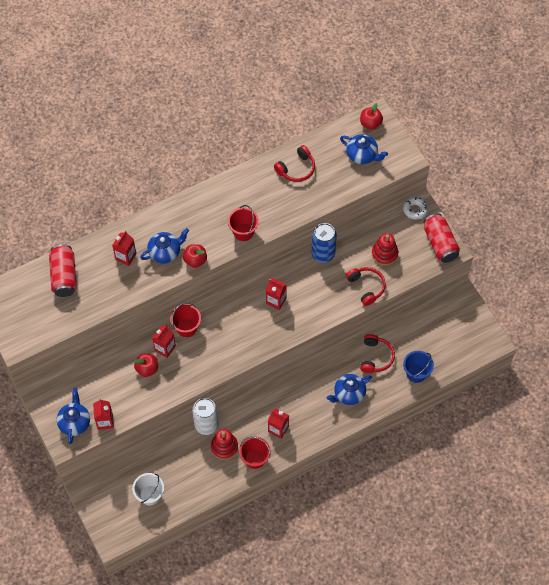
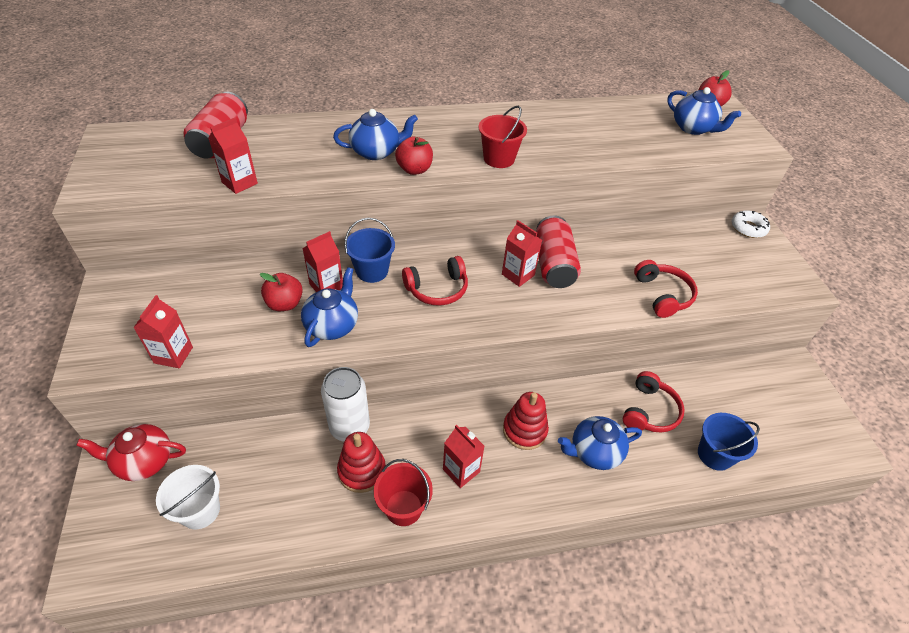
camera: 15 degrees right, 15 degrees down
(74, 422) = (127, 342): blue teapot -> blue teapot (332, 325)
(103, 481) = (144, 461): none -> red teapot
(125, 257) = (319, 143): red carton -> red carton (239, 183)
(186, 328) = (372, 271): red bucket -> blue bucket
(296, 169) = (596, 120): red headphones -> red headphones (437, 289)
(323, 254) = (604, 241): blue can -> none
(384, 254) = (697, 264): red stacking toy -> red stacking toy (524, 430)
(440, 243) = (785, 273): red can -> red can (553, 265)

